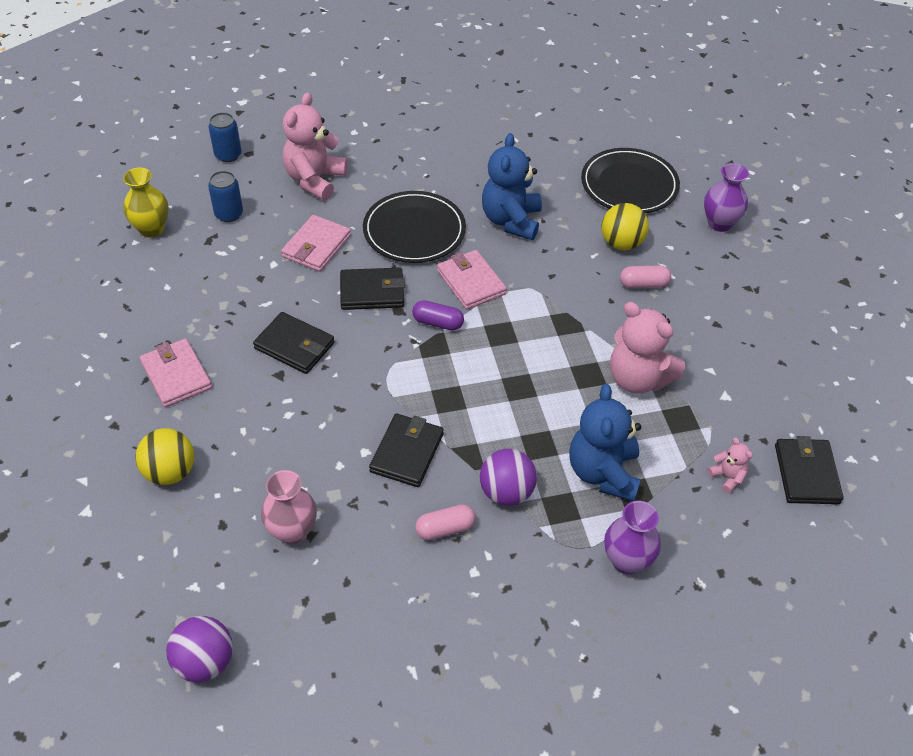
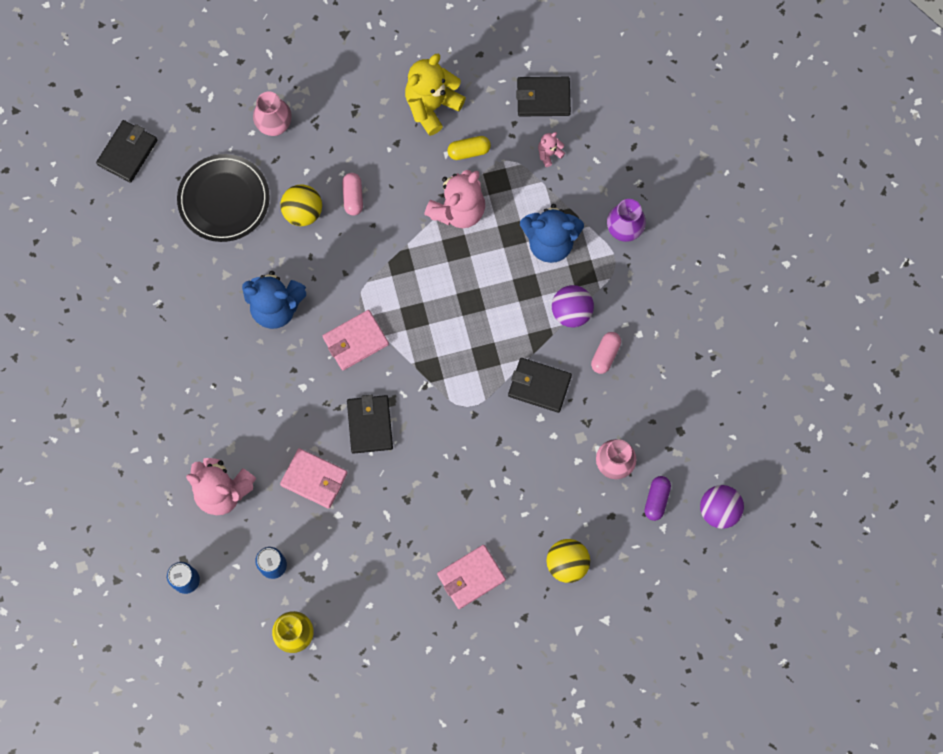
camera: 90 degrees left, 25 degrees up
(294, 346) = (434, 484): black wallet -> black wallet (127, 152)
(414, 231) = (291, 393): black plate -> none
(438, 323) = (404, 367): purple capsule -> purple capsule (656, 499)
(445, 529) = (605, 355): pink capsule -> pink capsule turned 45 degrees clockwise
(717, 392) = (469, 151): none -> yellow capsule
(719, 223) = (275, 126): purple vase -> pink vase
(771, 358) = (432, 106): none -> yellow teddy bear

